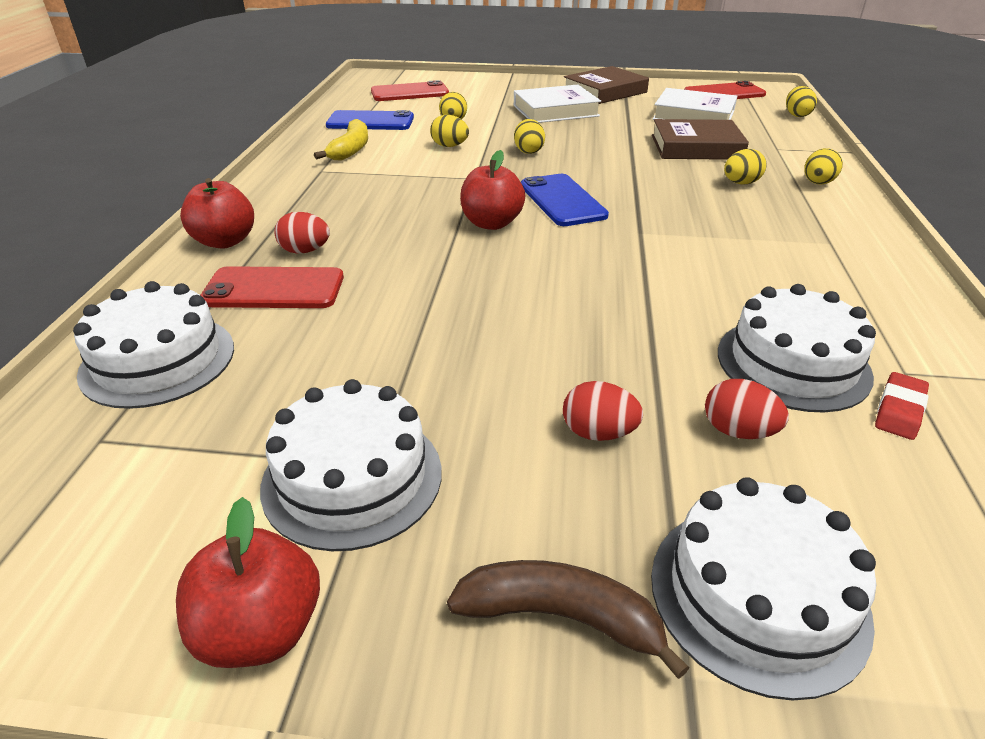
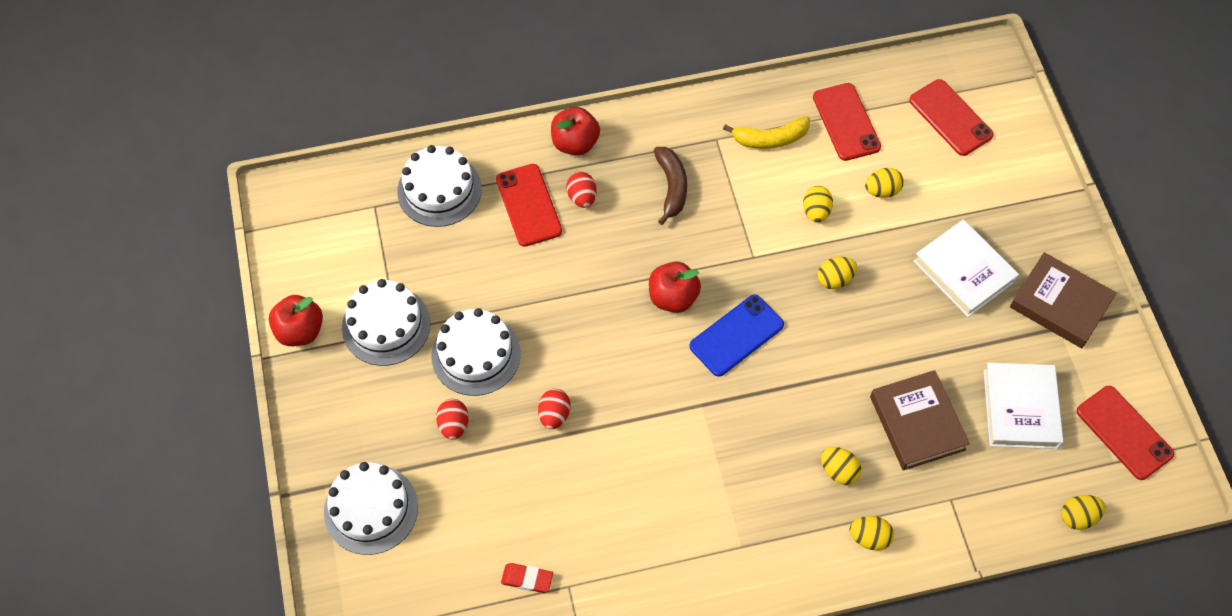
camera: 70 degrees right, 25 degrees up
(370, 122) = (846, 122): blue phone -> red phone
(561, 617) = (337, 435): brown banana -> brown banana (671, 187)
(738, 431) = (478, 493): red egg -> red egg (554, 415)
(793, 363) = (555, 520): white cake -> white cake (476, 354)

